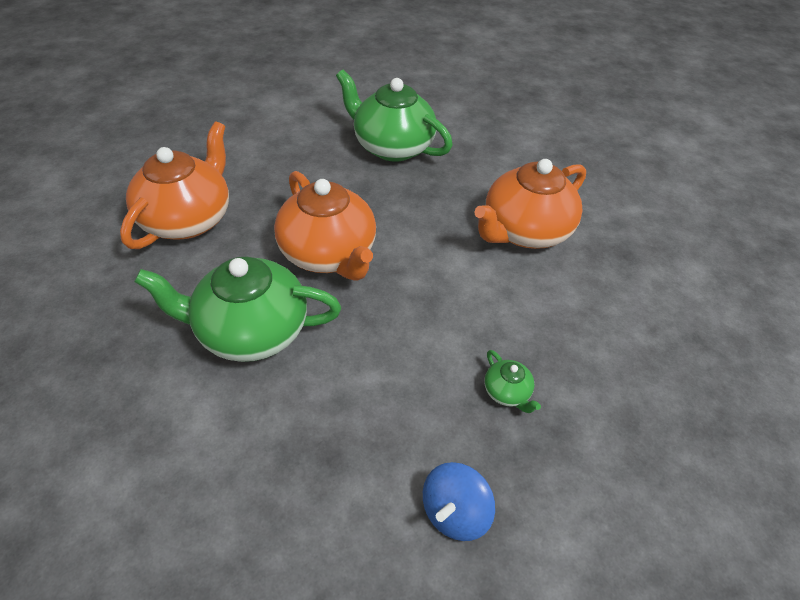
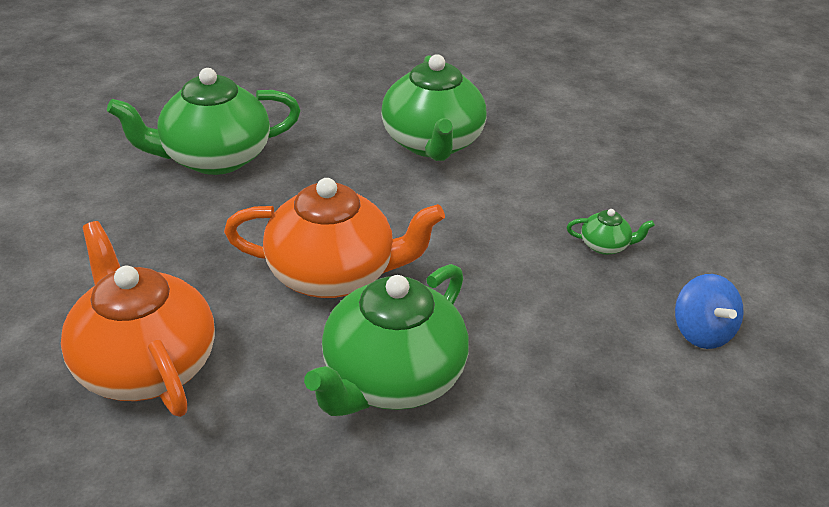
camera: 55 degrees left, 10 degrees down
(524, 231) = (432, 143): orange teapot -> green teapot

